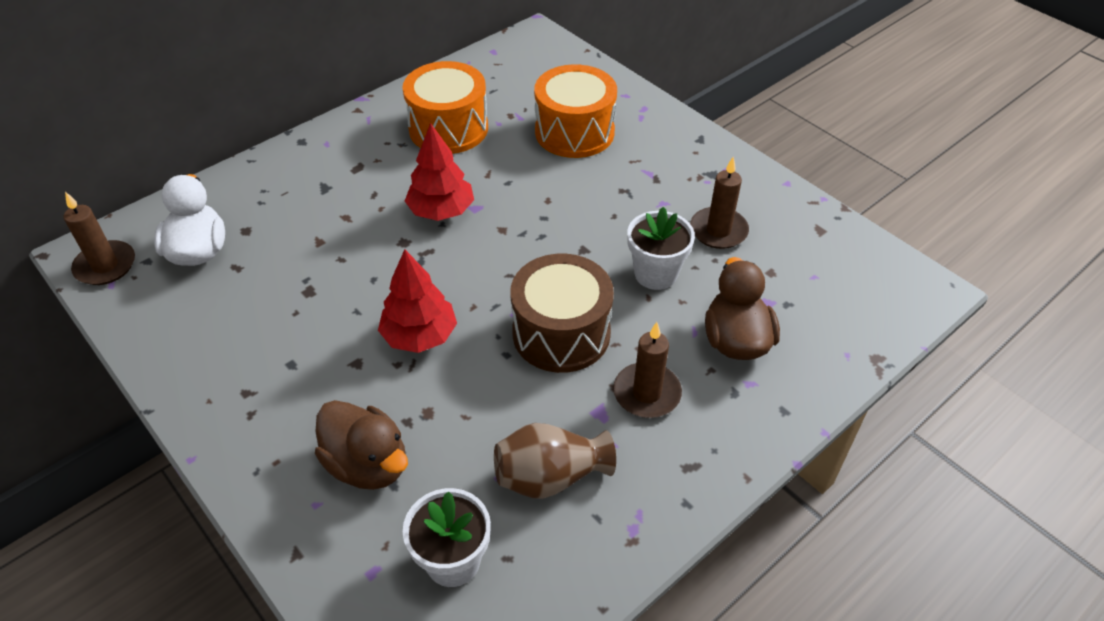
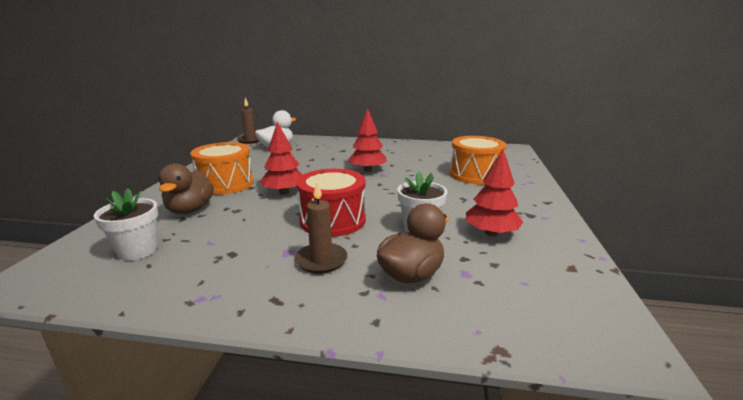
camera: 50 degrees right, 25 degrees down
(448, 128) = (419, 155): orange drum -> orange drum (225, 184)
(550, 476) = (221, 255): brown vase -> none
(561, 333) = (332, 220): brown drum -> red drum
(718, 231) = (491, 233): brown candle -> red tree

